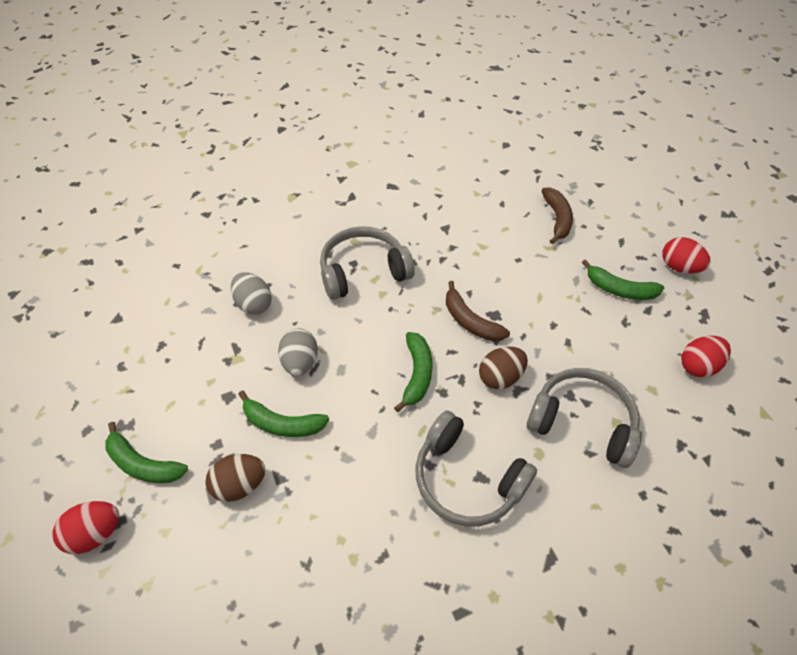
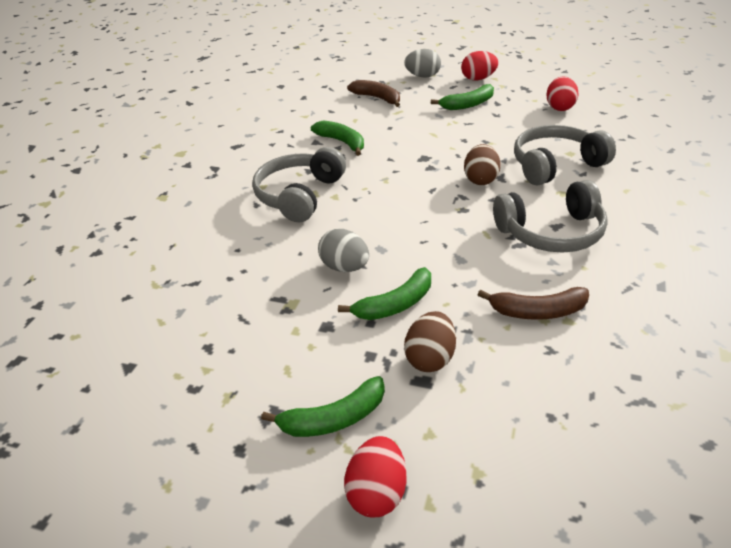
camera: 45 degrees left, 15 degrees down
(253, 304) = (246, 267): grey egg -> grey egg (423, 76)
(416, 374) = (432, 214): green banana -> green banana (342, 142)
(470, 321) = (416, 170): brown banana -> brown banana (537, 311)

